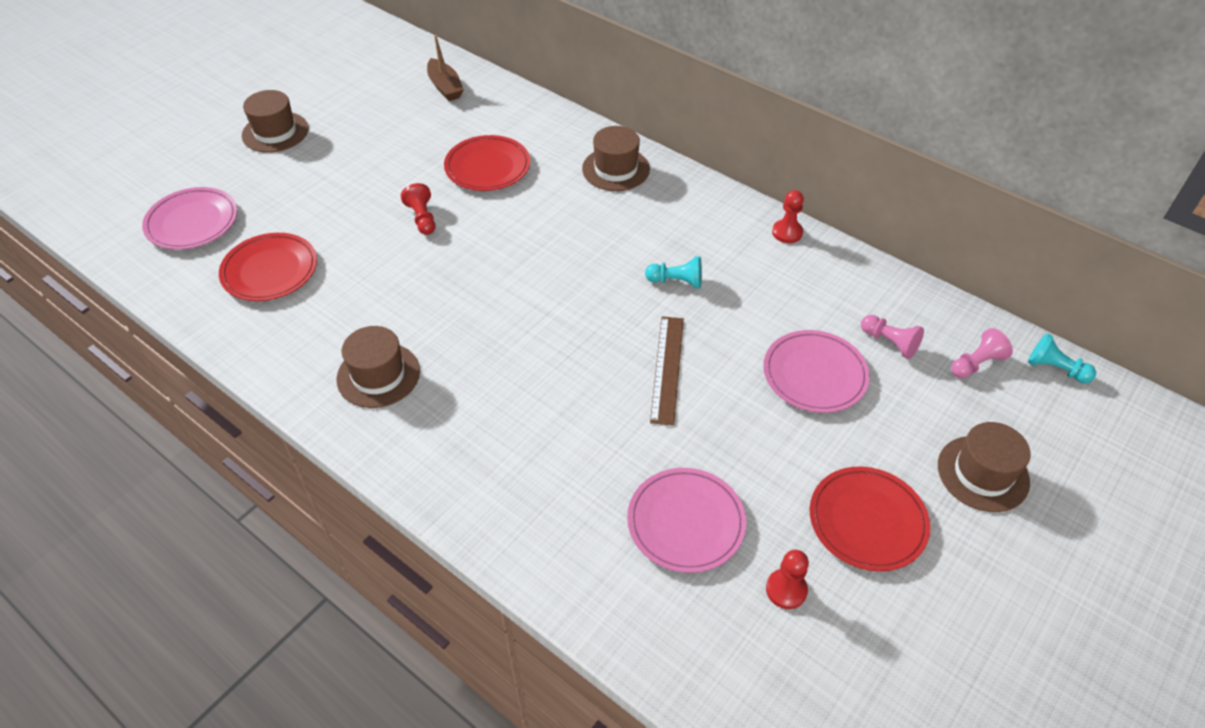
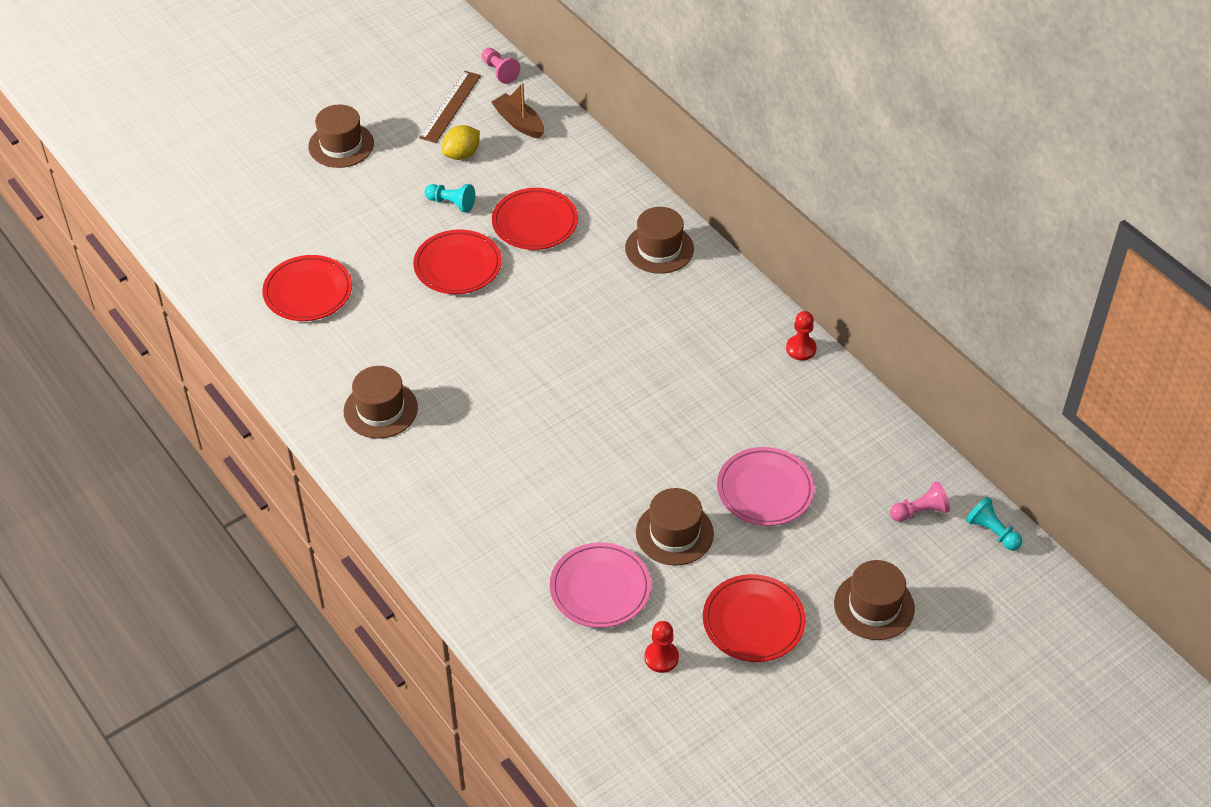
camera: 15 degrees right, 0 degrees up
(192, 222) = (247, 229): pink plate -> none
(398, 121) = (461, 154): none -> yellow lemon
(422, 218) = (457, 265): red pawn -> red plate
(445, 87) = (519, 122): brown boat -> brown boat turned 150 degrees clockwise
(667, 369) = (634, 457): brown ruler -> brown ruler (450, 106)
(676, 281) = (674, 377): turquoise pawn -> turquoise pawn (451, 203)
(741, 441) = (674, 533): none -> brown hat
(890, 343) = (848, 475): pink pawn -> pink pawn (499, 71)

